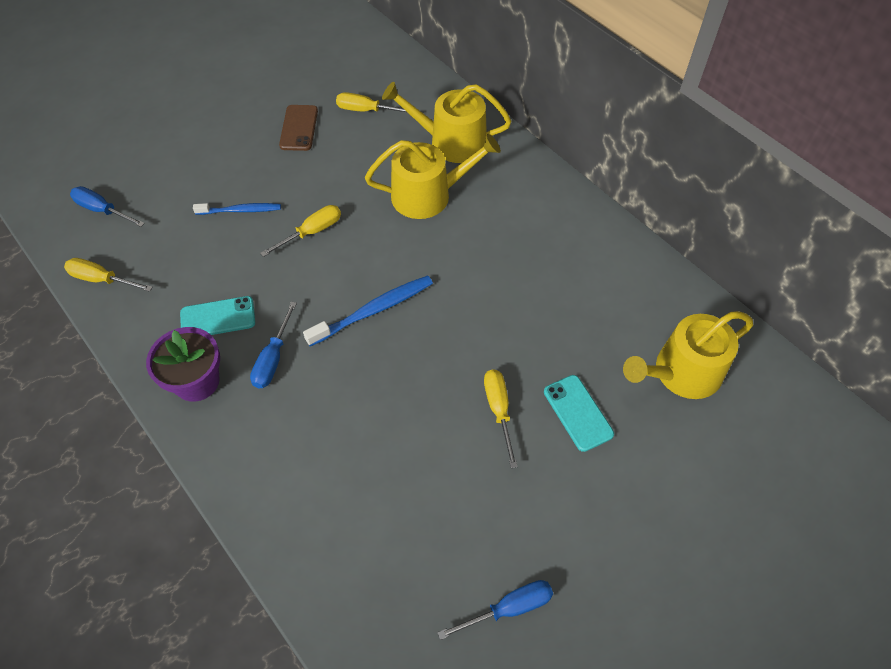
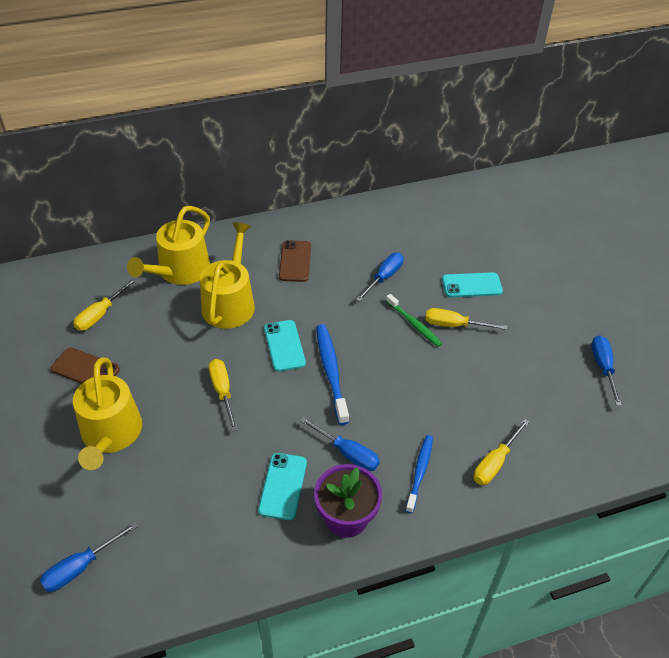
camera: 70 degrees left, 10 degrees down
(102, 279) = (181, 582): yellow screwdriver -> yellow screwdriver (495, 462)
(240, 210) = (162, 440): blue toothbrush -> blue toothbrush (420, 472)
(391, 259) = (284, 346): none -> turquoise phone
(479, 368) = (414, 324): none -> green toothbrush
(518, 226) = (295, 261): none -> brown phone
(539, 316) = (384, 277): none -> blue screwdriver
(681, 373) = (461, 227): yellow watering can -> yellow watering can (110, 435)

